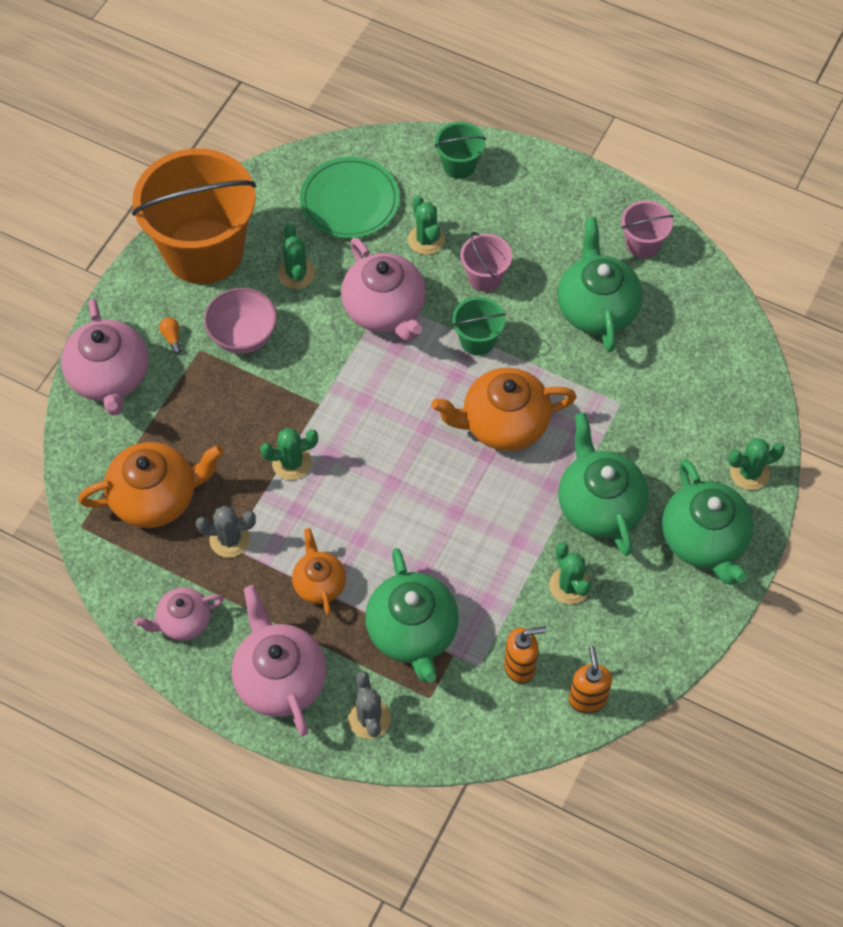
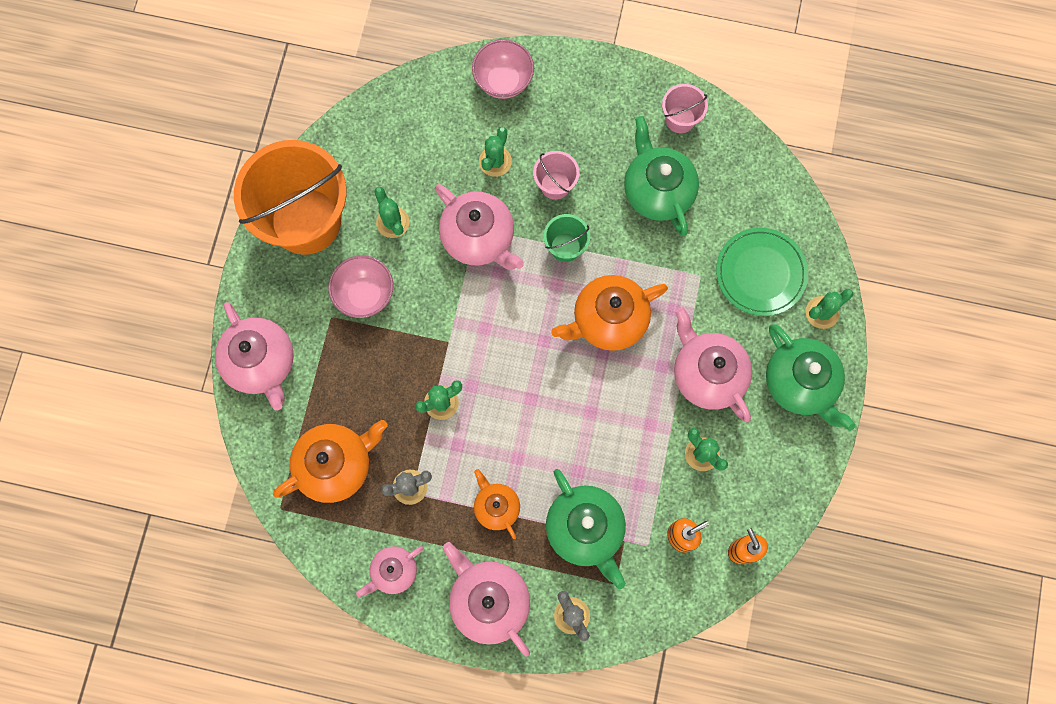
camera: 15 degrees left, 15 degrees up
(172, 337) = (303, 311): orange light bulb -> none
(350, 201) = (418, 140): green plate -> green plate (760, 273)
(426, 240) = (495, 161): green cactus -> green cactus turned 60 degrees clockwise
(459, 165) = (503, 81): green bucket -> pink bowl
(599, 505) = (707, 374): green teapot -> pink teapot

